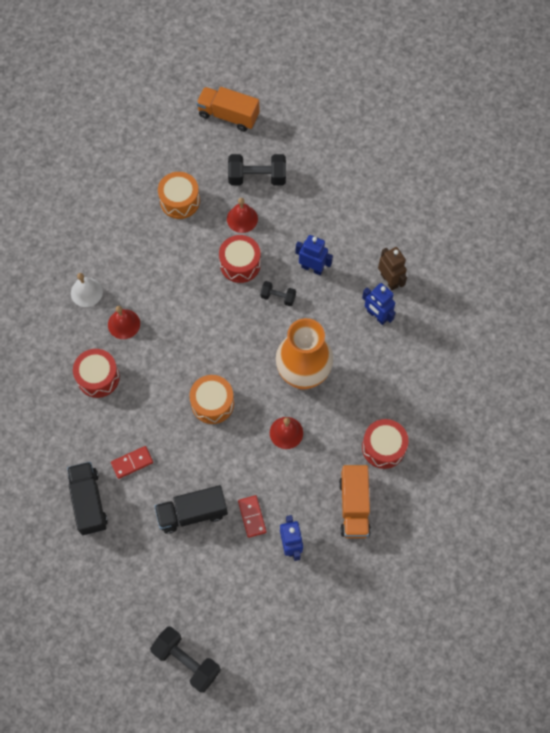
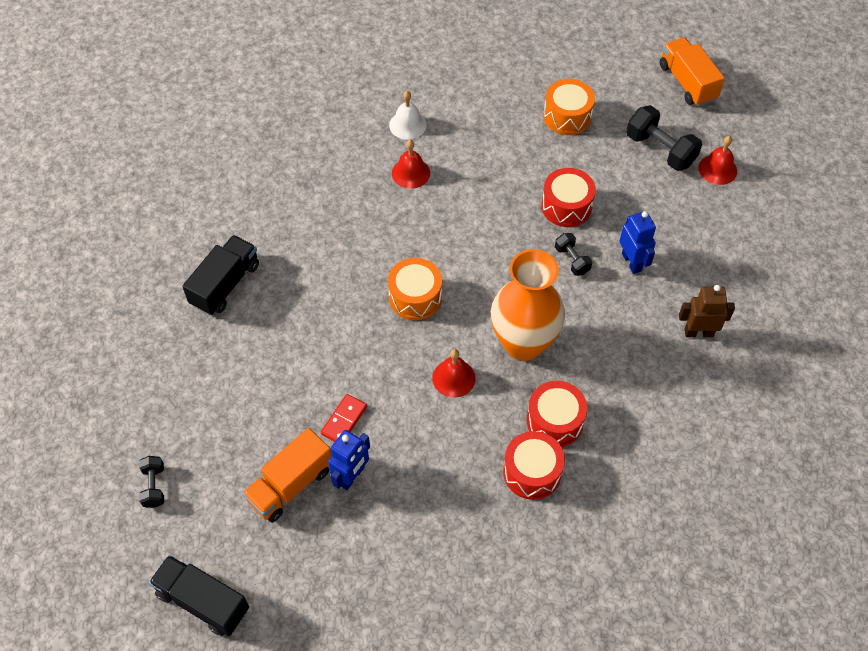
camera: 45 degrees right, 10 degrees down
(98, 377) = (343, 196): red drum -> red drum (555, 421)
(132, 462) = (294, 285): red domino -> none
(186, 661) = (154, 486): black dumbbell -> black dumbbell, size x0.56
(192, 513) = (297, 370): black truck -> black truck (203, 601)
(242, 219) = (609, 172): red bell -> red bell (717, 169)
(354, 506) = (446, 498): orange truck -> orange truck (290, 485)
(376, 316) = (652, 352): blue robot -> none
(389, 280) = (698, 332): brown robot -> brown robot turned 105 degrees counterclockwise

